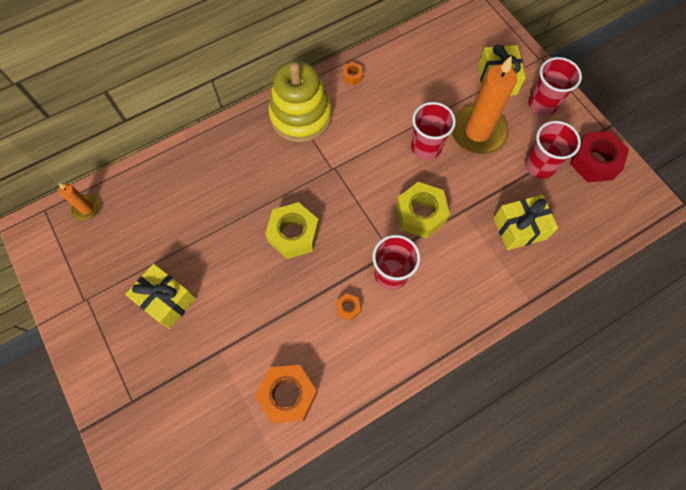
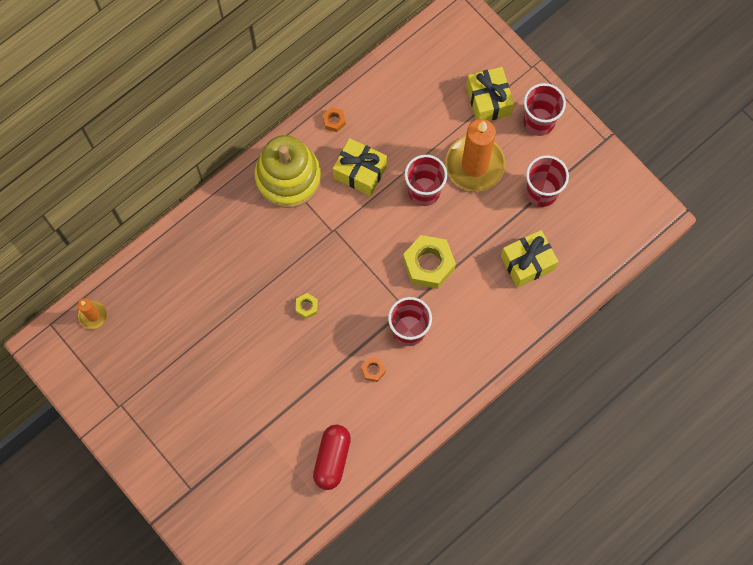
camera: 10 degrees left, 5 degrees up
(167, 300) = (198, 393): yellow gift -> yellow gift (360, 172)
(288, 395) = (332, 459): orange nut -> red capsule
(293, 234) = (306, 307): yellow nut -> yellow nut, size x0.46
(594, 161) = (596, 179): red nut -> none

